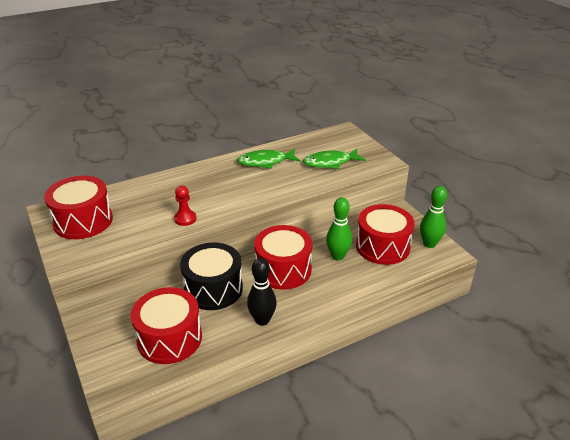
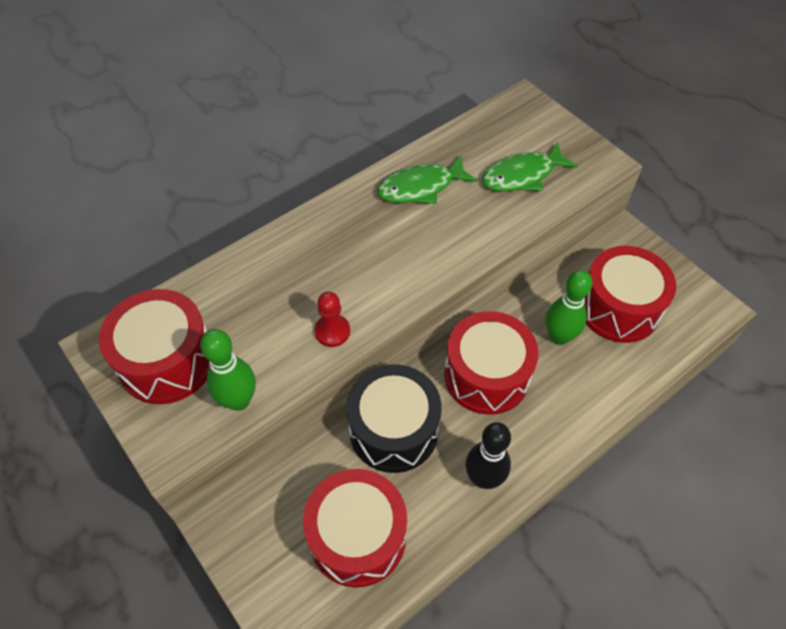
camera: 10 degrees left, 20 degrees up
(429, 244) = (683, 293): green bowling pin -> green bowling pin (239, 400)

